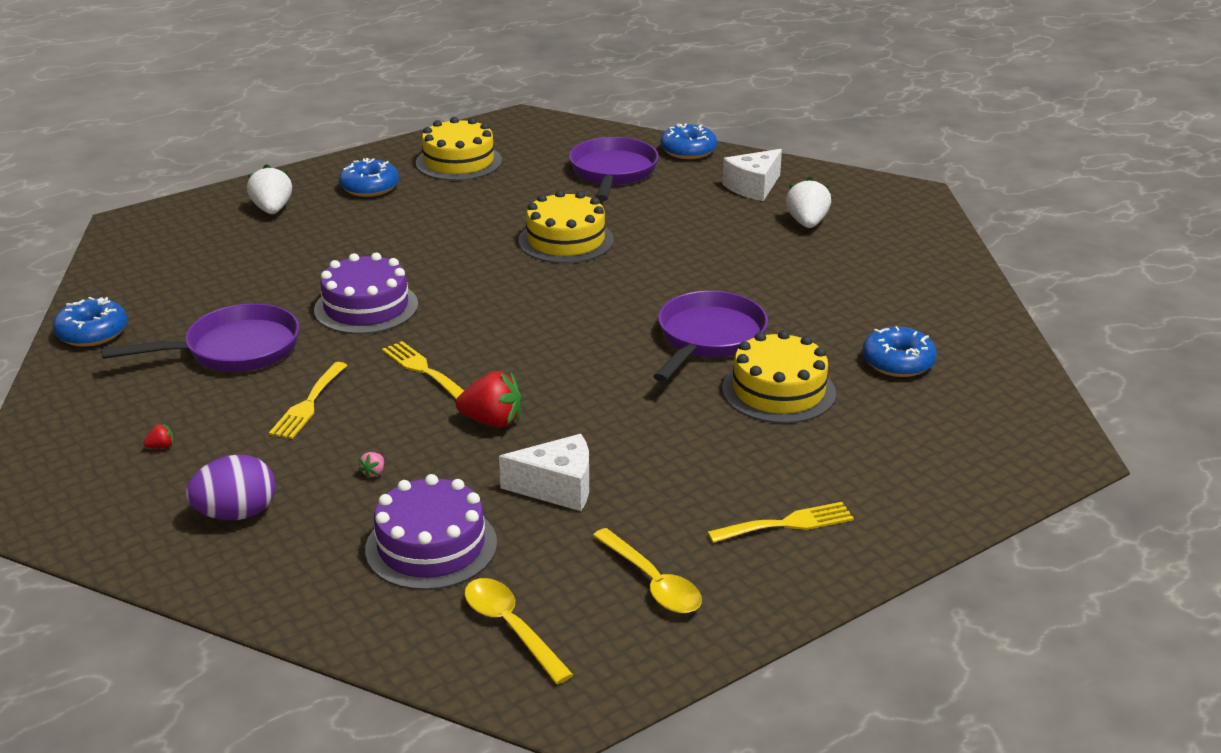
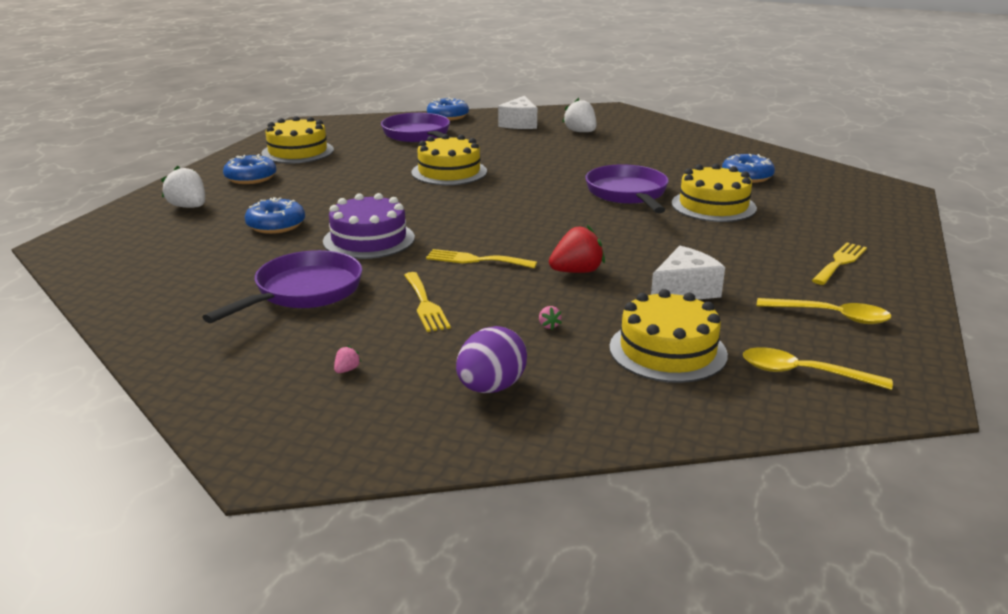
camera: 35 degrees left, 5 degrees down
(92, 333) = (146, 320): blue donut -> blue donut (276, 225)
(161, 446) = (347, 370): red strawberry -> pink strawberry
(431, 546) = (667, 351): purple cake -> yellow cake

